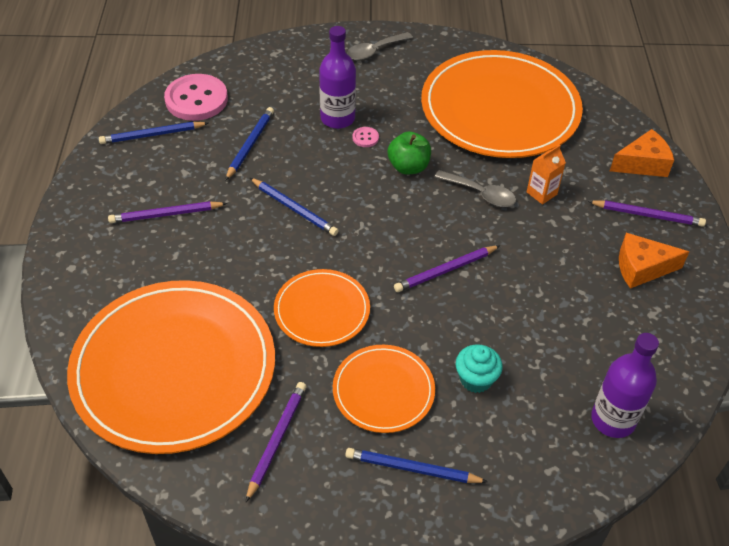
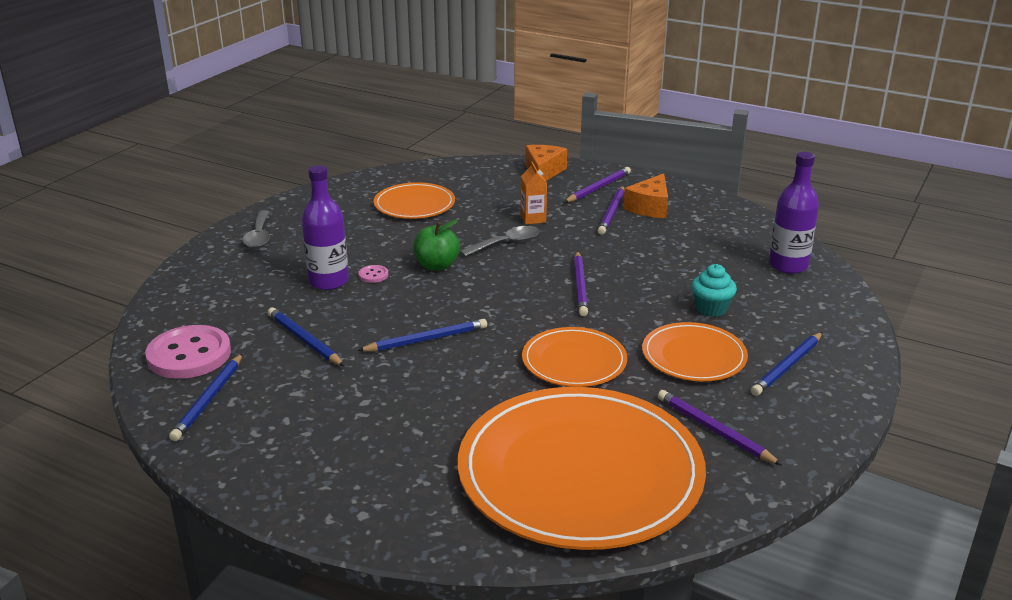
camera: 60 degrees left, 20 degrees down
(166, 214) = (349, 422): purple pencil -> purple pencil (612, 212)
(500, 109) = (414, 204): orange plate -> orange plate, size x0.50

